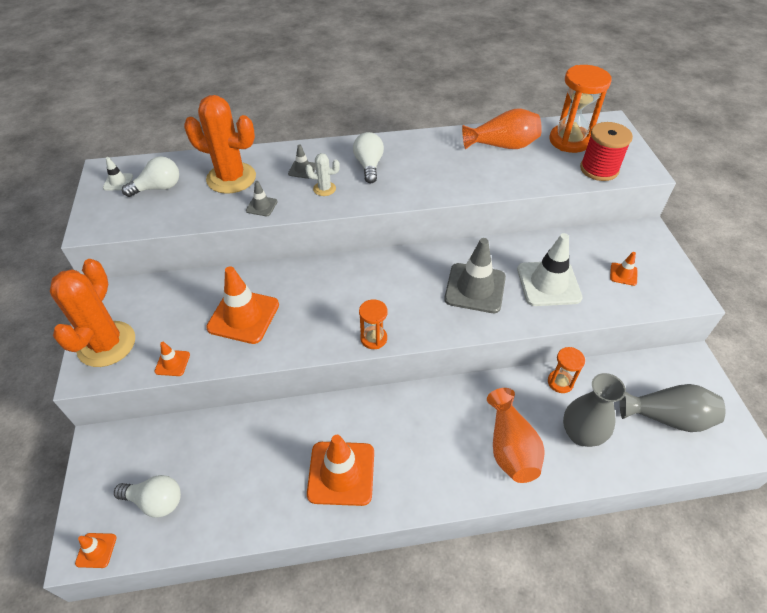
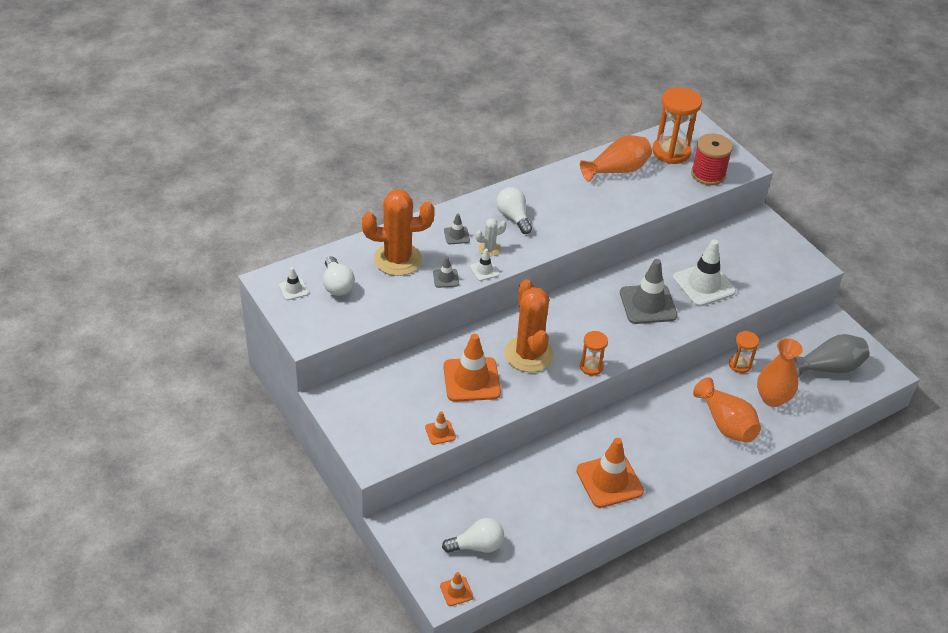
camera: 25 degrees left, 5 degrees down
(106, 344) = (371, 435): orange cactus -> orange cactus (528, 354)
(158, 188) = (337, 285): white light bulb -> white light bulb turned 120 degrees clockwise
(304, 208) = (484, 270): none -> white traffic cone
(581, 434) = (772, 398): grey vase -> orange vase
(623, 274) = (757, 261): orange traffic cone -> none

